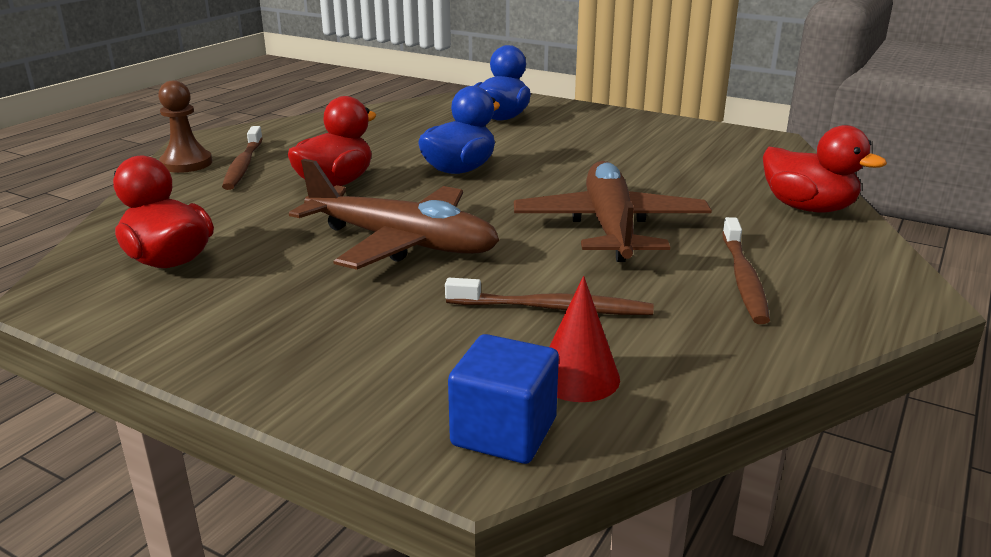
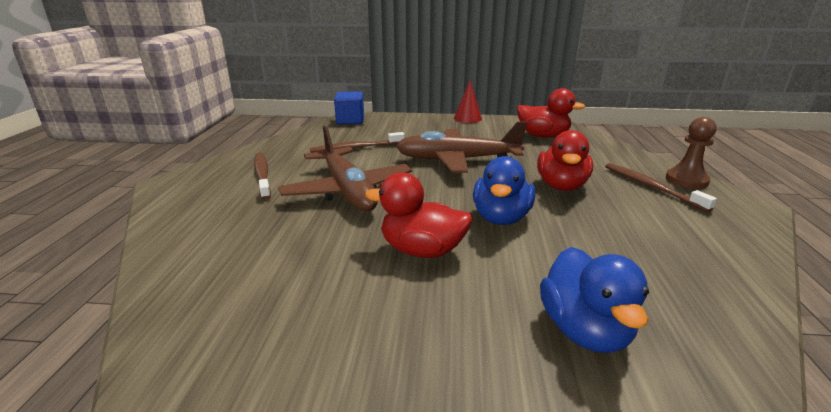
camera: 155 degrees right, 0 degrees up
(578, 377) = (334, 133): red cone -> red cone (467, 118)
(808, 208) = (189, 239): red duck -> red duck (422, 251)

